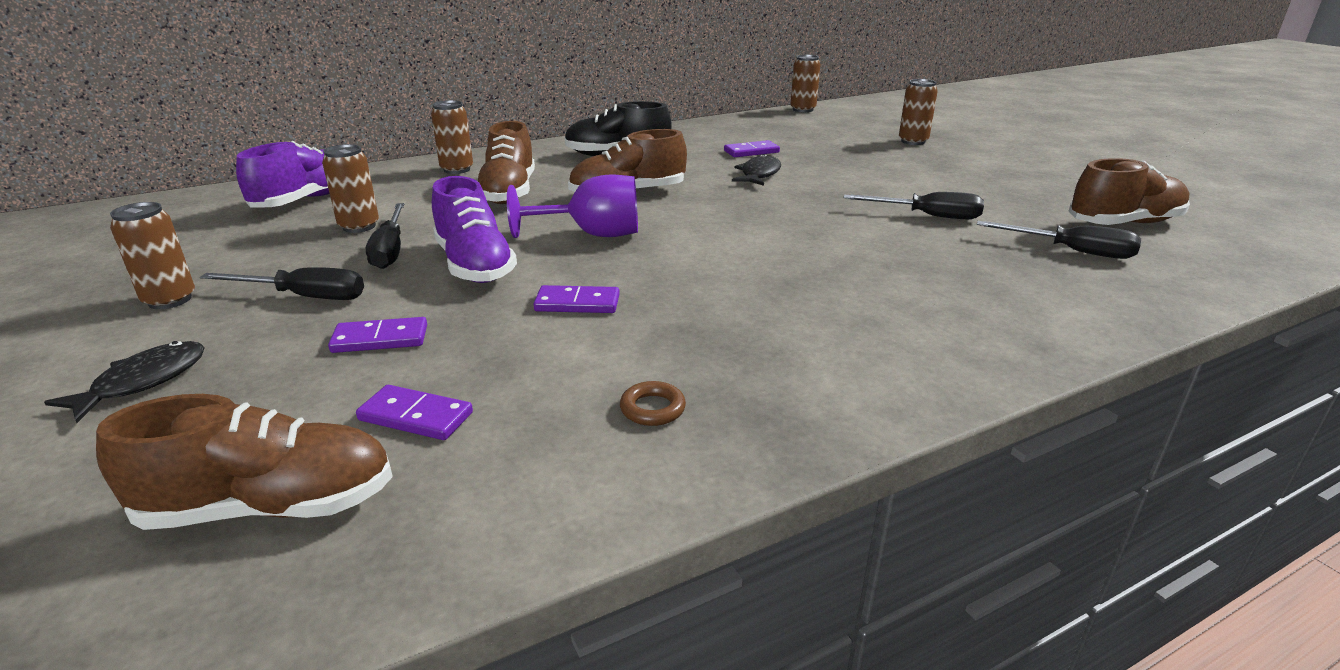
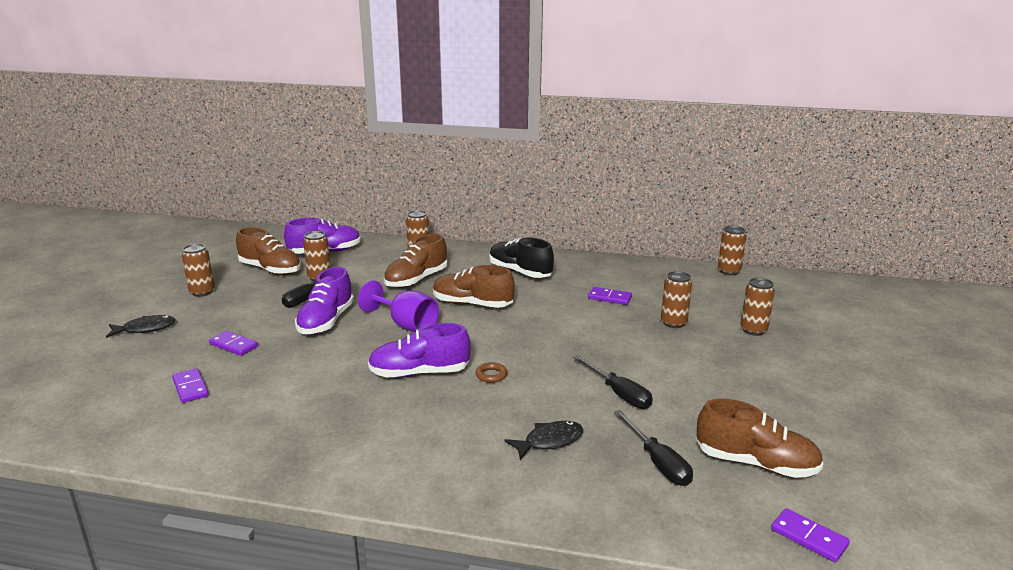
camera: 40 degrees right, 5 degrees down
(270, 507) = (107, 399): brown shoe -> brown shoe (270, 270)
(304, 297) = (242, 311): black screwdriver -> none
(577, 303) = (329, 363): purple domino -> purple domino (809, 537)
(652, 409) = (264, 430): brown ring -> brown ring (491, 375)
(712, 270) = (419, 373): none -> purple shoe
(759, 174) = (576, 318): black fish -> black fish (549, 441)
(846, 154) = (673, 323): none -> brown can

